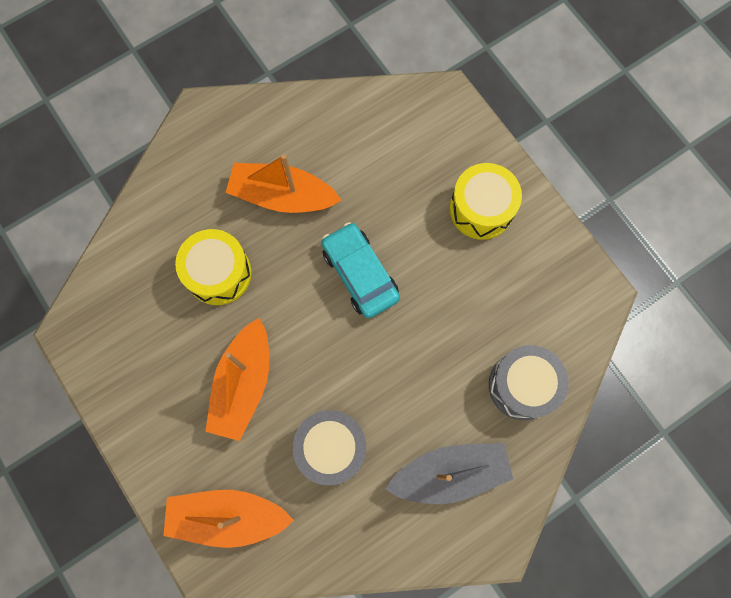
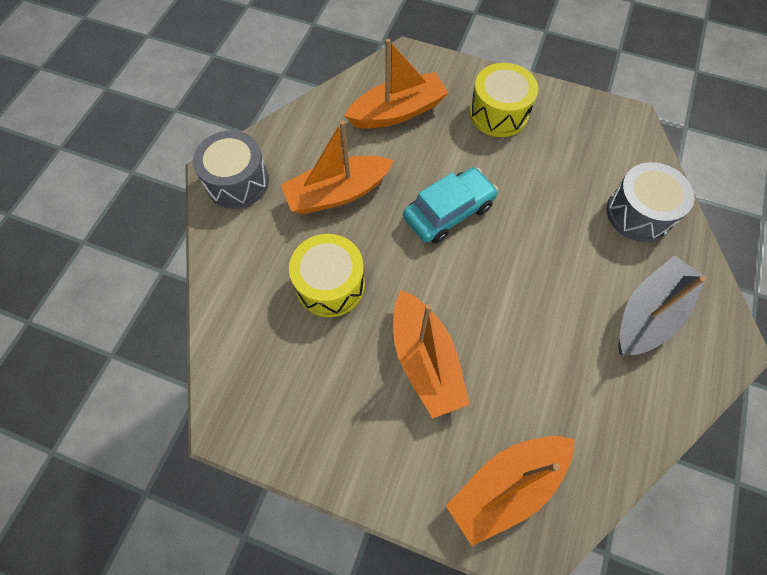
camera: 35 degrees left, 10 degrees down
(331, 448) = (542, 361): grey drum -> grey drum (237, 181)
(360, 274) = (448, 212): turquoise car -> turquoise car turned 120 degrees clockwise
(392, 150) = (397, 112): none -> orange boat

